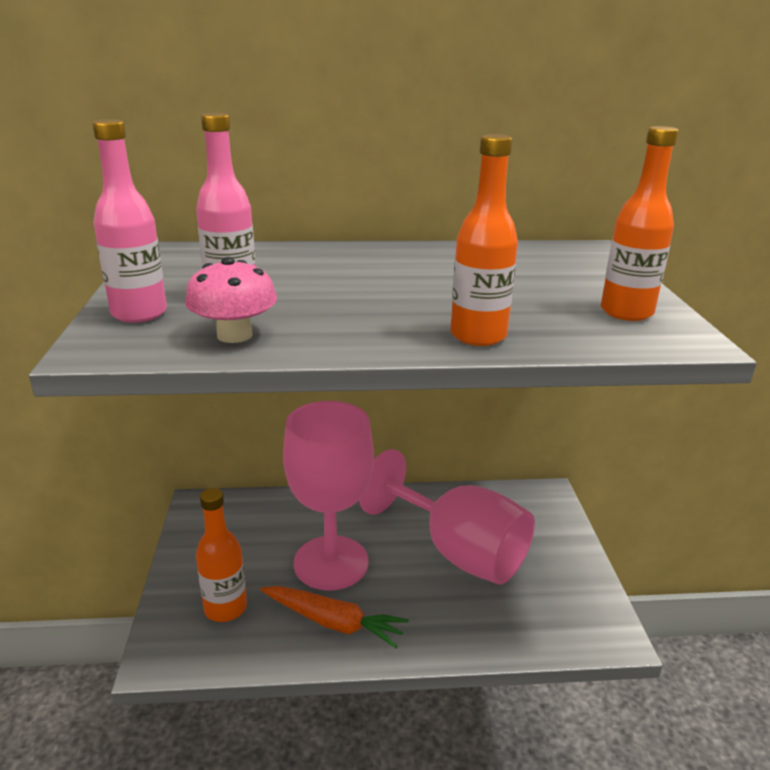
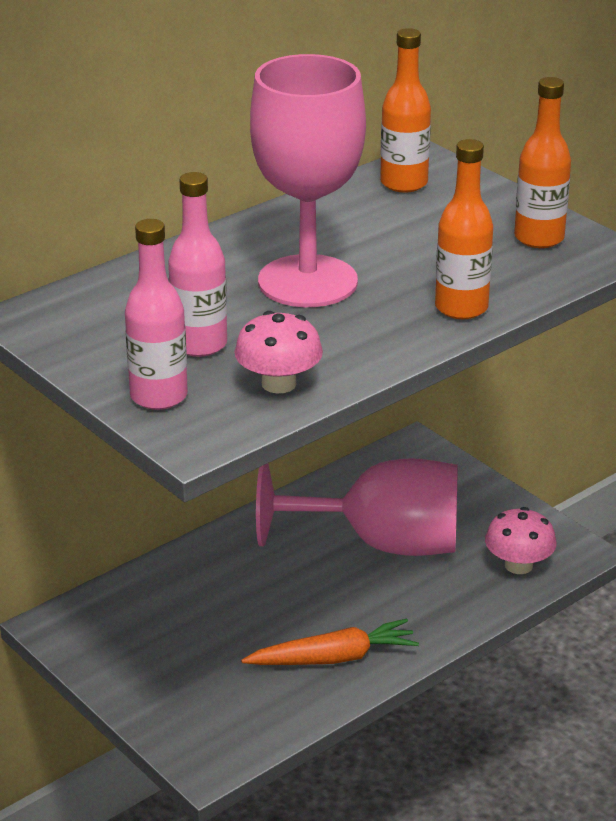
camera: 35 degrees left, 5 degrees up
(225, 608) = (217, 698): orange bottle -> orange bottle (404, 183)
(331, 562) = (271, 611): pink goblet -> pink goblet (307, 282)
(550, 622) = (518, 565): none -> pink mushroom

